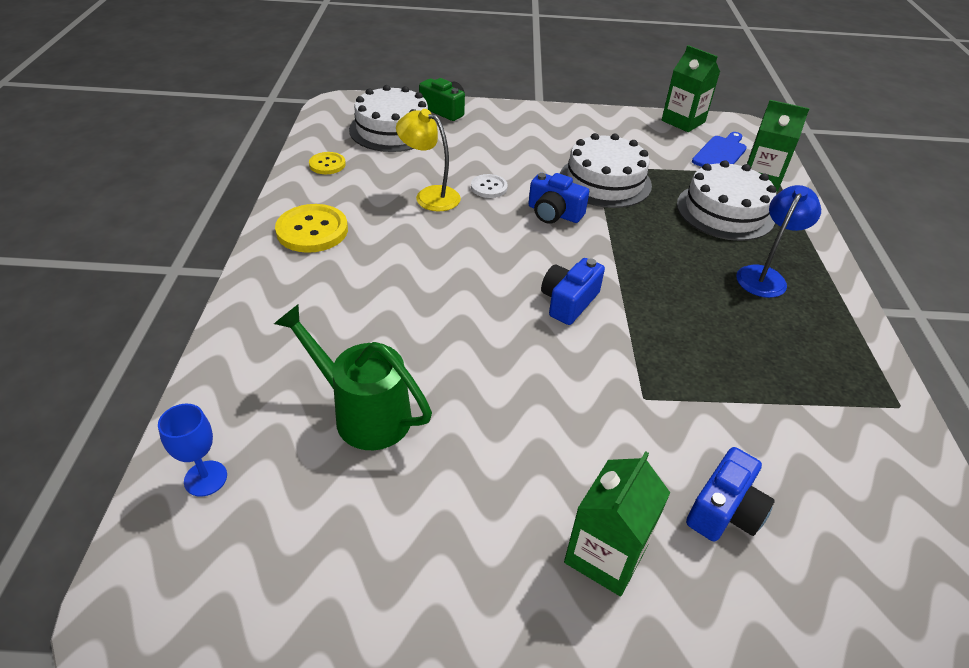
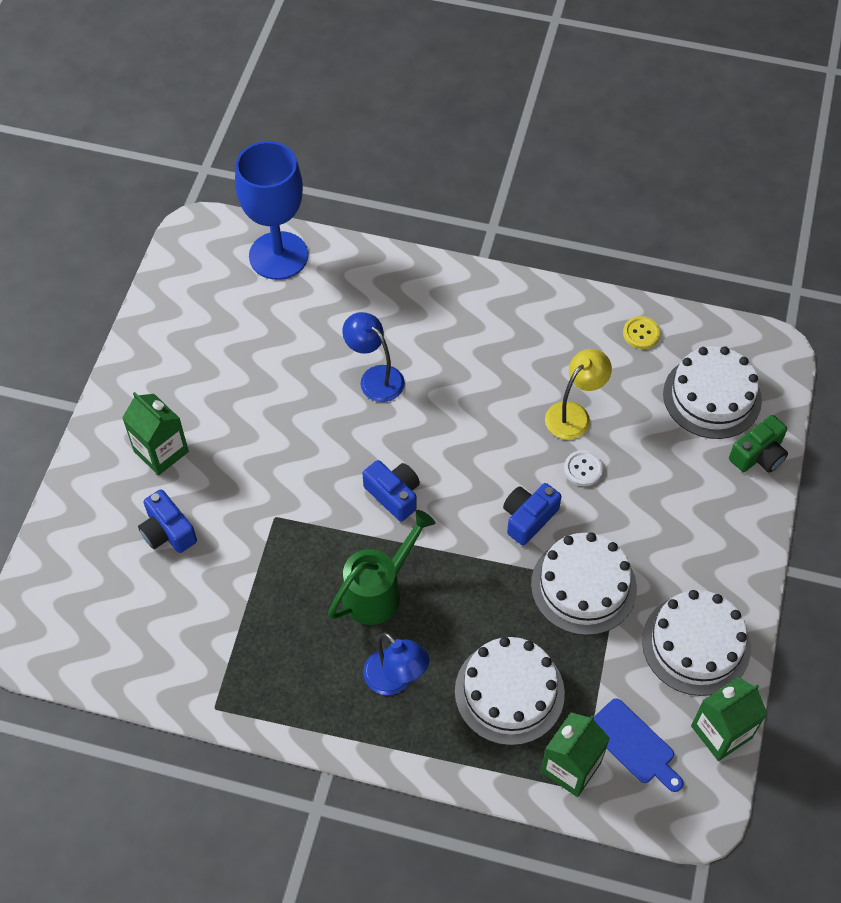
camera: 105 degrees right, 15 degrees up
(205, 478) = (278, 256): blue goblet -> blue goblet, size x2.34
(312, 230) = (528, 317): yellow button -> none
(363, 413) = (308, 338): green watering can -> green watering can (378, 591)
(416, 337) = (375, 377): none -> blue lamp
(623, 132) = (696, 644): none -> white cake

